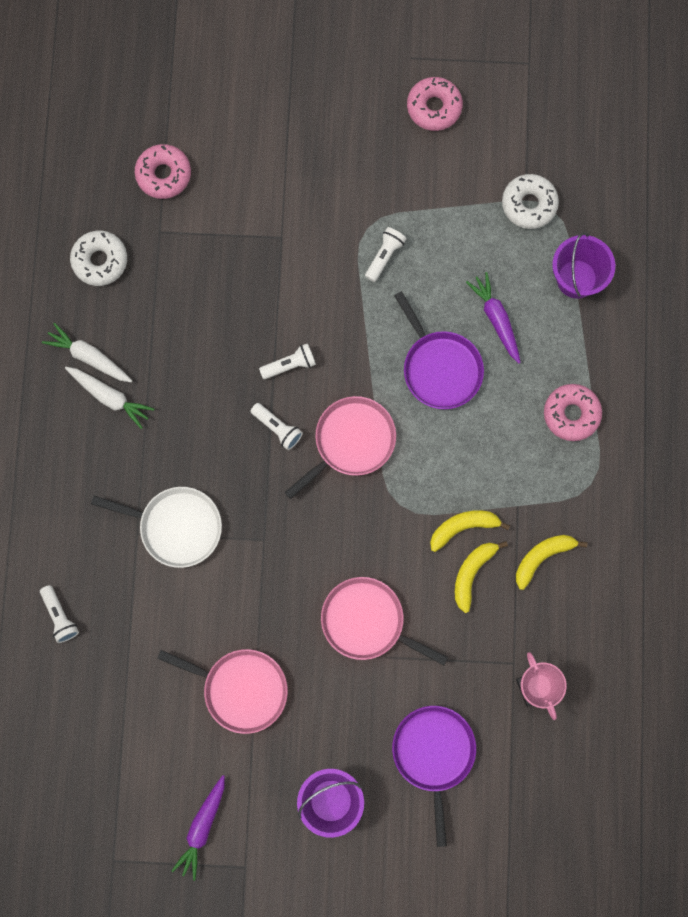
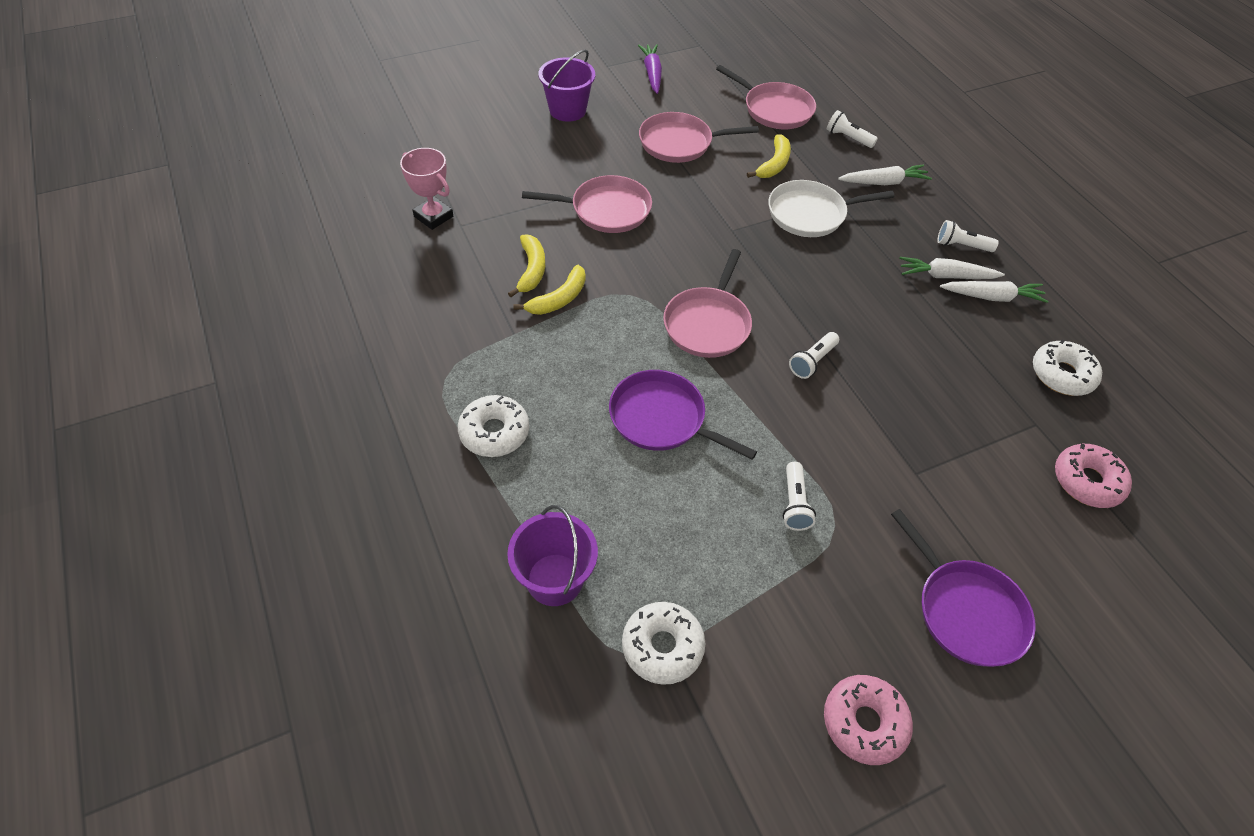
camera: 150 degrees right, 25 degrees down
(74, 535) = (883, 182): none -> white carrot
(105, 698) = (775, 109): none -> pink pan
(277, 428) = (783, 308): white flashlight -> white flashlight (961, 246)
(433, 754) = (501, 155): purple pan -> purple pan (966, 611)
(496, 319) = (628, 492): purple carrot -> none
(542, 557) = (468, 304): yellow banana -> yellow banana (774, 164)
(571, 414) = (494, 432): pink donut -> white donut

